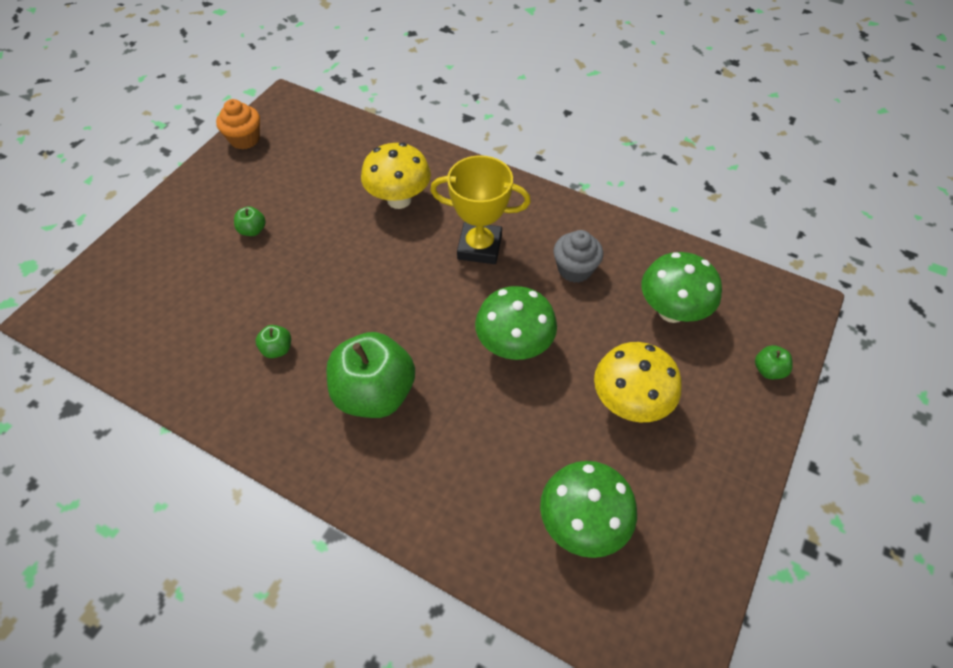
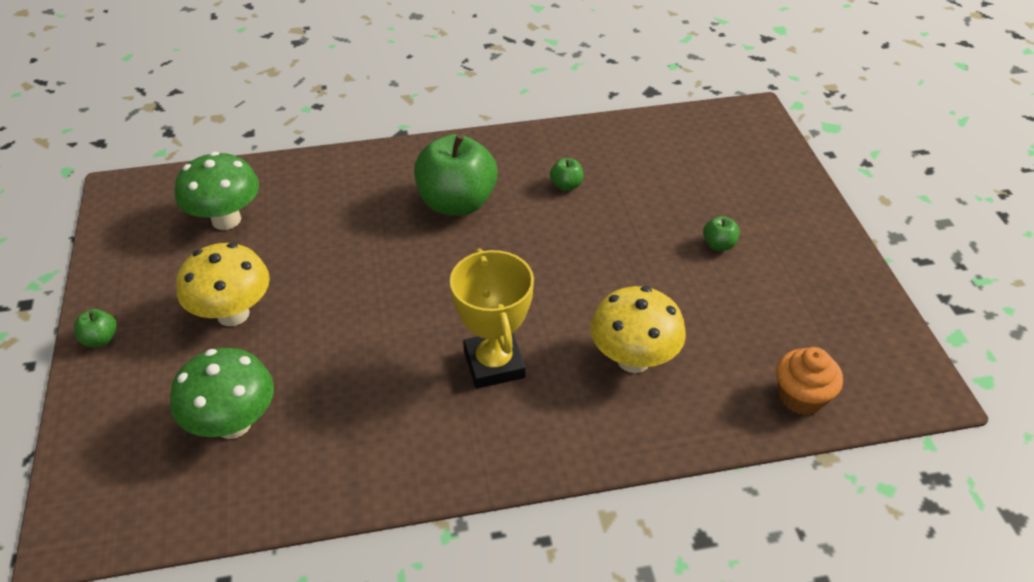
camera: 140 degrees right, 10 degrees down
(245, 139) = (876, 317): orange cupcake -> orange cupcake (801, 397)
(479, 247) = (494, 364): yellow trophy -> yellow trophy turned 75 degrees counterclockwise
(514, 346) = (374, 297): green mushroom -> none
(575, 269) = (372, 404): grey cupcake -> none
(768, 370) = (97, 423): green apple -> green apple (100, 339)

